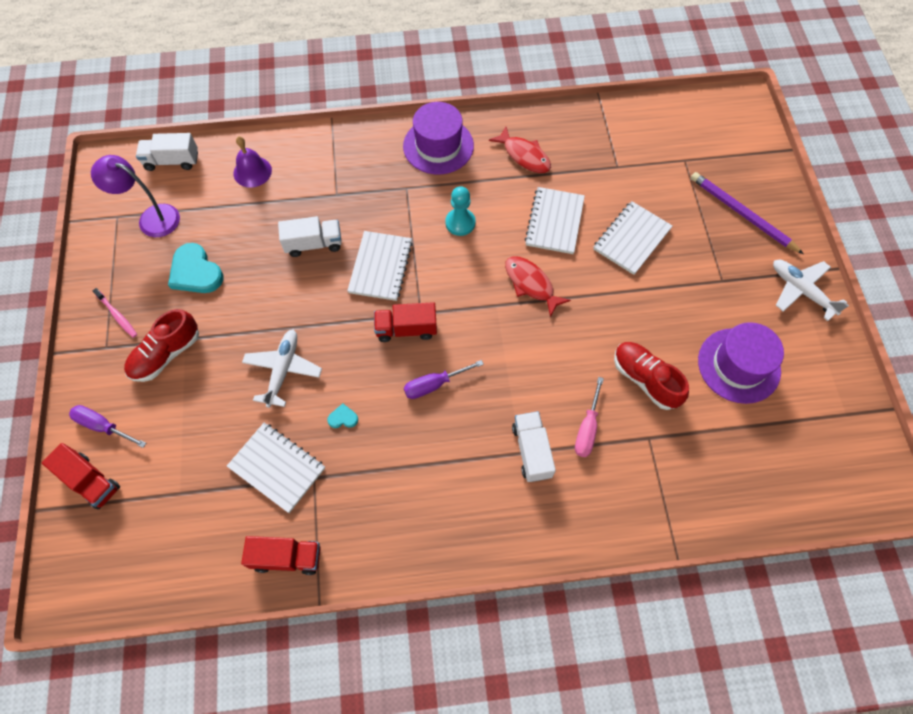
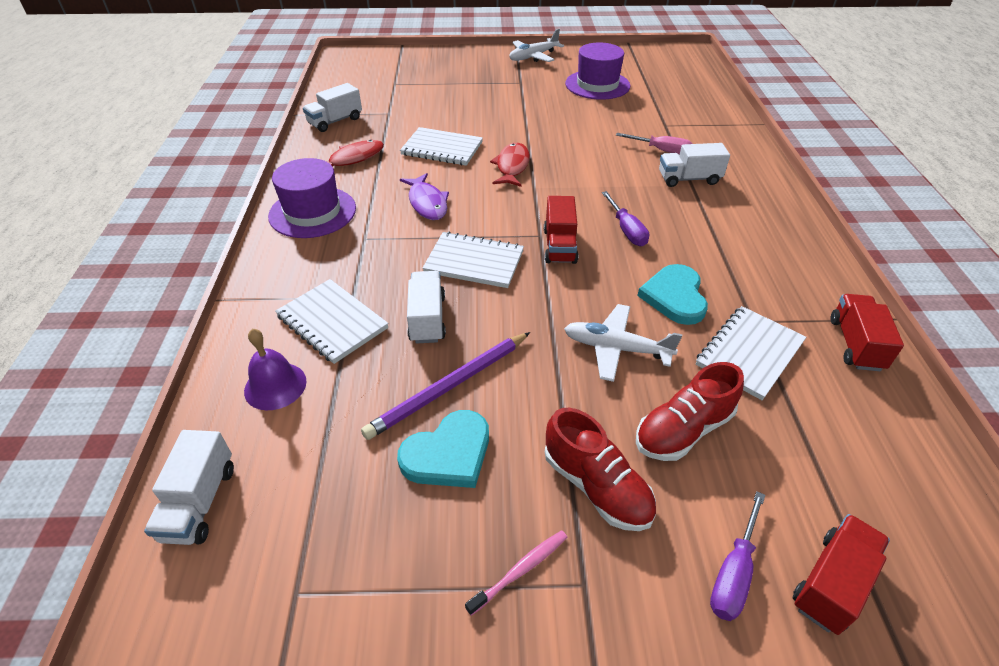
camera: 85 degrees left, 20 degrees down
(151, 218) = (319, 528): purple lamp -> none
(343, 418) = (674, 296): turquoise heart -> turquoise heart, size x2.19
(460, 223) = (427, 203): turquoise pawn -> purple fish
(531, 284) = (512, 166): red fish -> red fish turned 135 degrees clockwise
(590, 127) = (335, 121): none -> white truck
(632, 239) = (471, 114): white notebook -> white notebook (332, 322)
(645, 379) = (612, 121): red shoe -> red shoe (683, 430)
(742, 214) = (458, 68): purple pencil -> purple pencil (450, 386)

